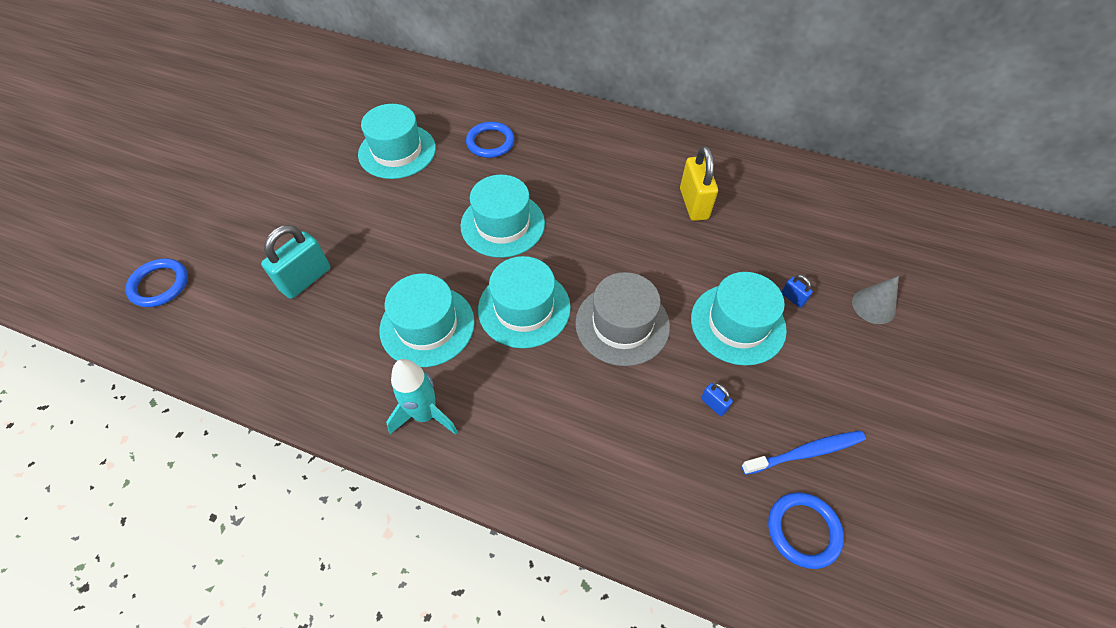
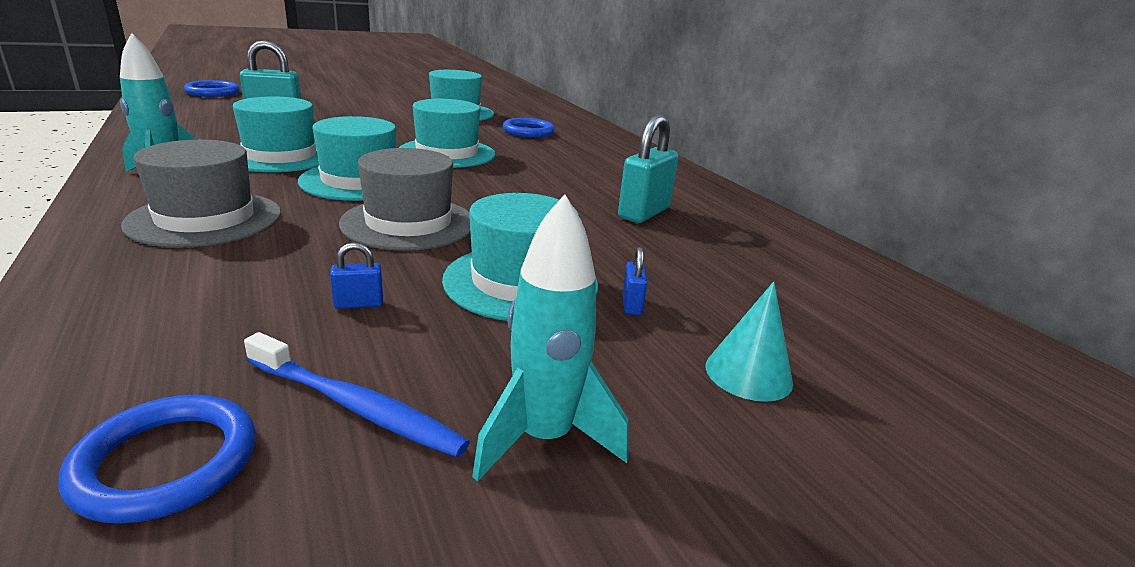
camera: 40 degrees right, 30 degrees down
(535, 422) = (205, 219): none -> grey hat
(694, 204) = (644, 213): yellow padlock -> turquoise padlock
(713, 404) = (359, 304): blue padlock -> blue padlock turned 75 degrees clockwise
(867, 405) = (544, 438): none -> turquoise rocket
(873, 306) = (748, 373): grey cone -> turquoise cone

